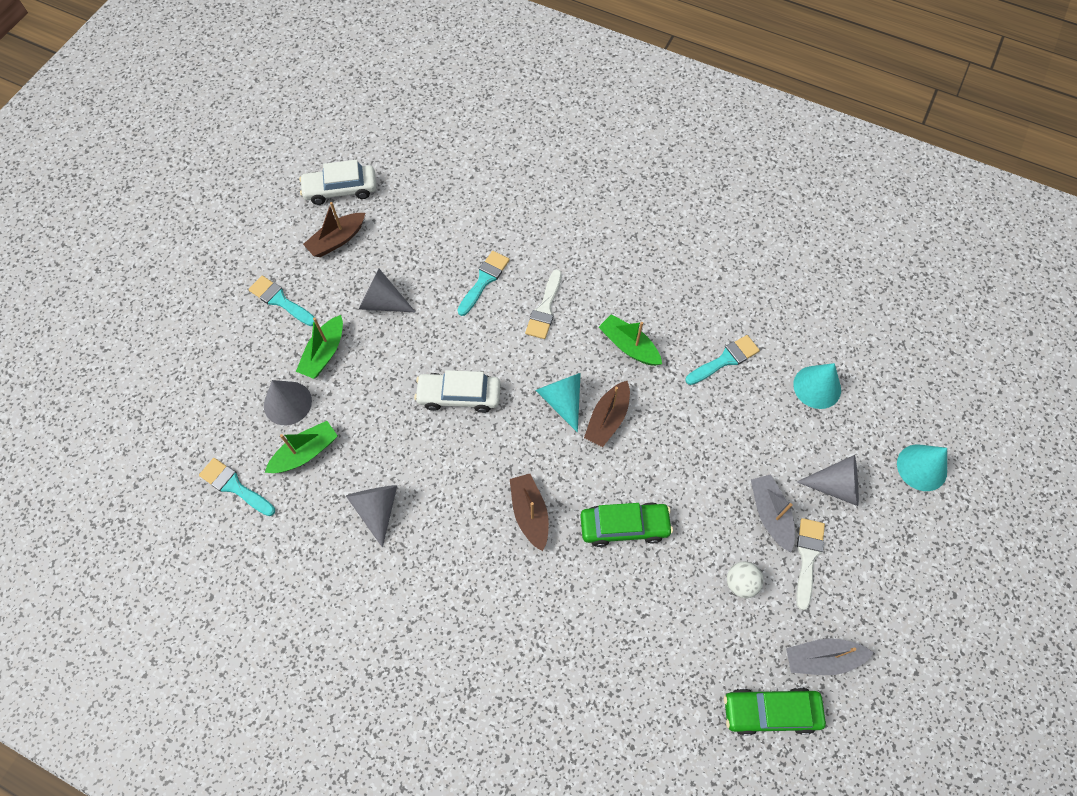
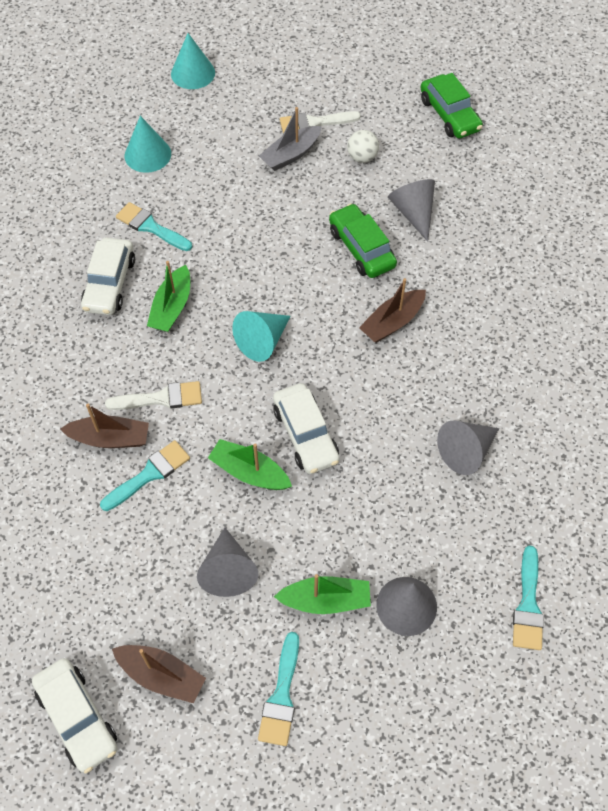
camera: 115 degrees left, 5 degrees down
(305, 452) = (450, 553): green boat -> green boat (249, 472)
(484, 280) = (149, 474): turquoise brush -> turquoise brush turned 135 degrees clockwise
(607, 419) = (263, 297): brown boat -> brown boat (110, 438)
(674, 309) = (110, 284): none -> white car
(822, 658) = (390, 96): grey boat -> none
(835, 486) = (240, 121): grey cone -> grey cone (413, 213)

